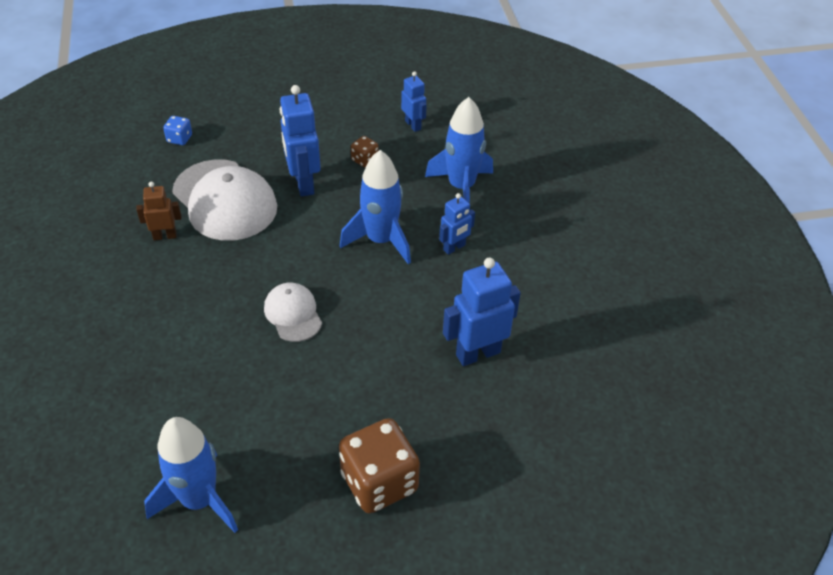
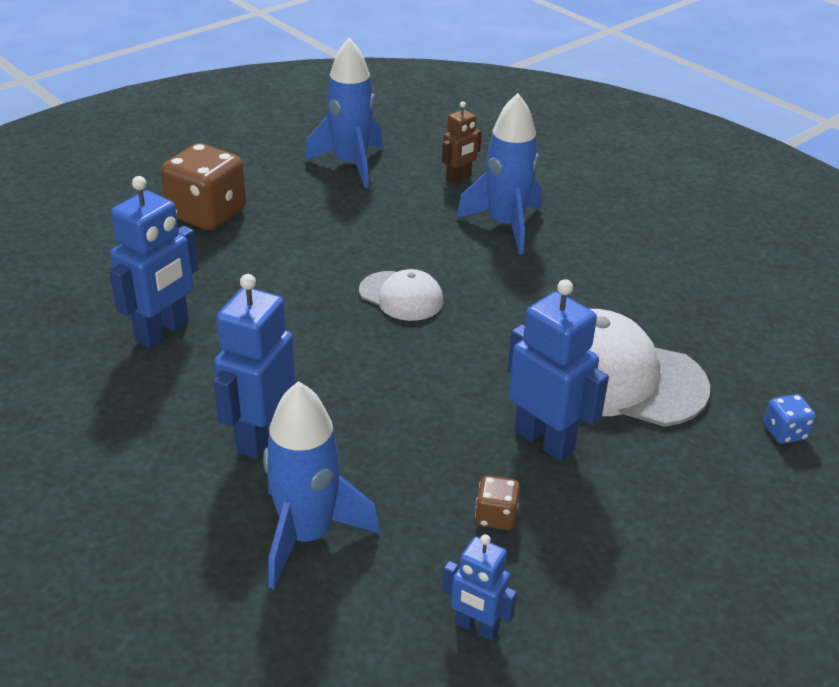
camera: 150 degrees right, 10 degrees down
(165, 236) = (627, 314): brown robot -> brown robot (458, 178)
(380, 240) = (369, 407): blue rocket -> blue rocket (505, 225)
(454, 247) = (260, 436): blue robot -> blue robot, size x1.73

